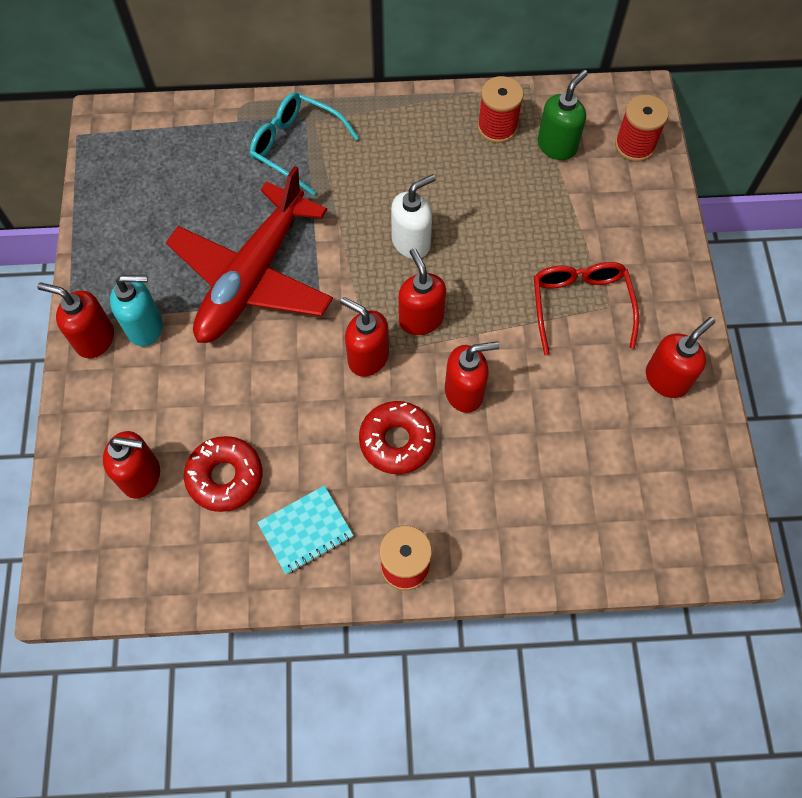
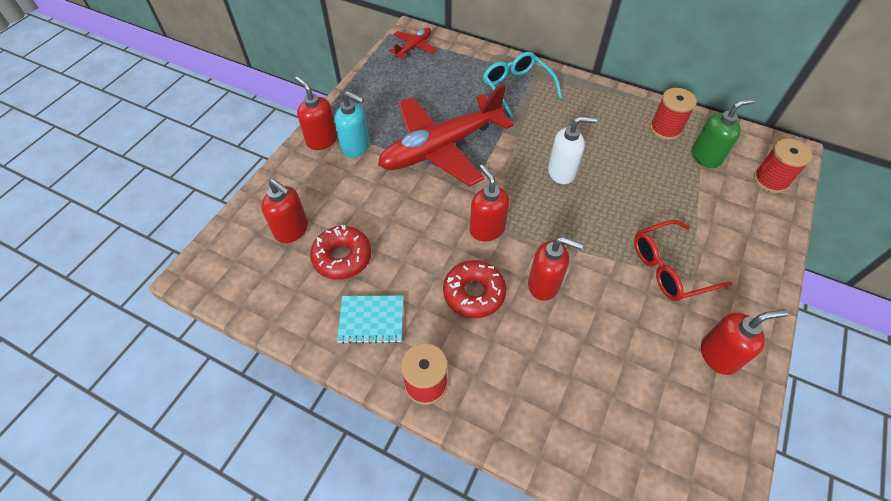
camera: 30 degrees right, 10 degrees down
(125, 142) = (414, 47): none -> red plane
(420, 319) = (540, 222): red soap dispenser -> none
(580, 306) = (669, 268): red glasses -> red glasses turned 135 degrees counterclockwise

